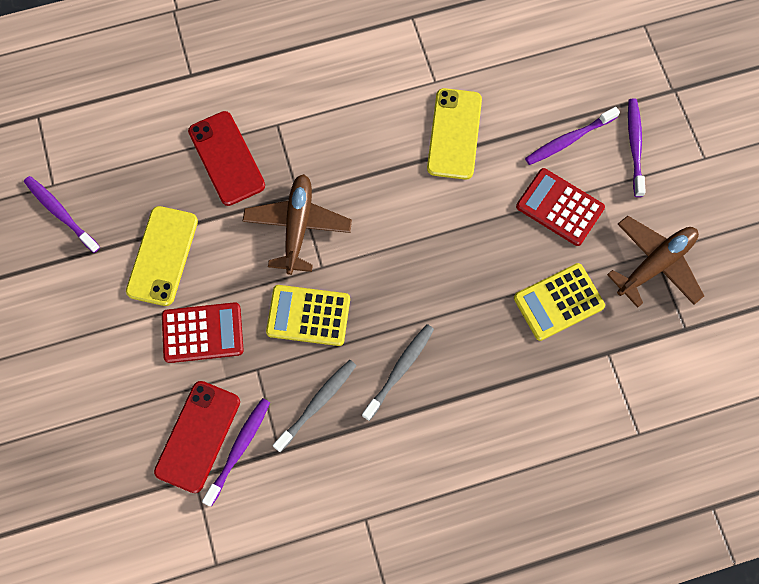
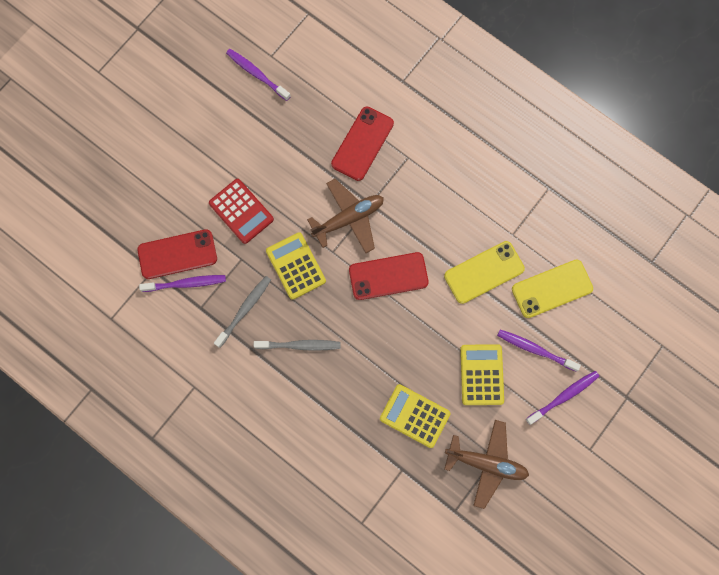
camera: 55 degrees right, 5 degrees up
(61, 213) = (257, 74): purple toothbrush -> purple toothbrush turned 60 degrees counterclockwise
(162, 256) = (272, 152): yellow phone -> yellow phone (552, 289)
(317, 403) = (244, 310): grey toothbrush -> grey toothbrush turned 60 degrees counterclockwise
(390, 228) = (388, 276): none -> red phone
(559, 207) = (481, 374): red calculator -> yellow calculator

